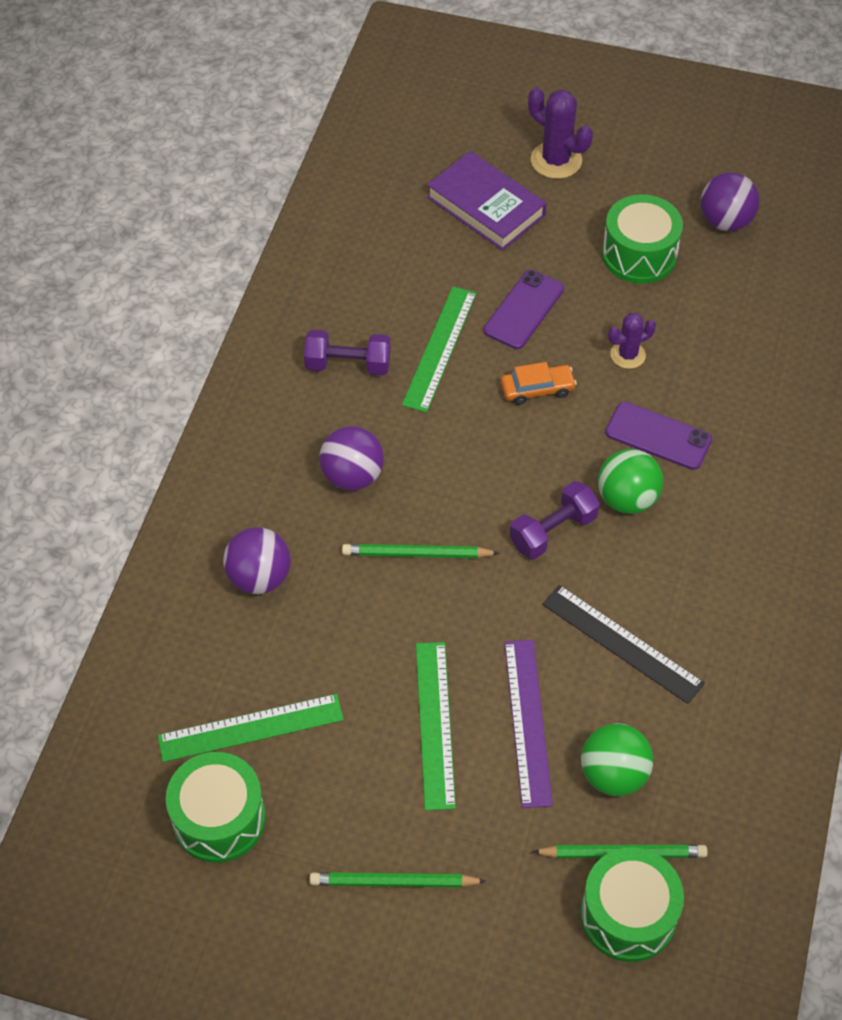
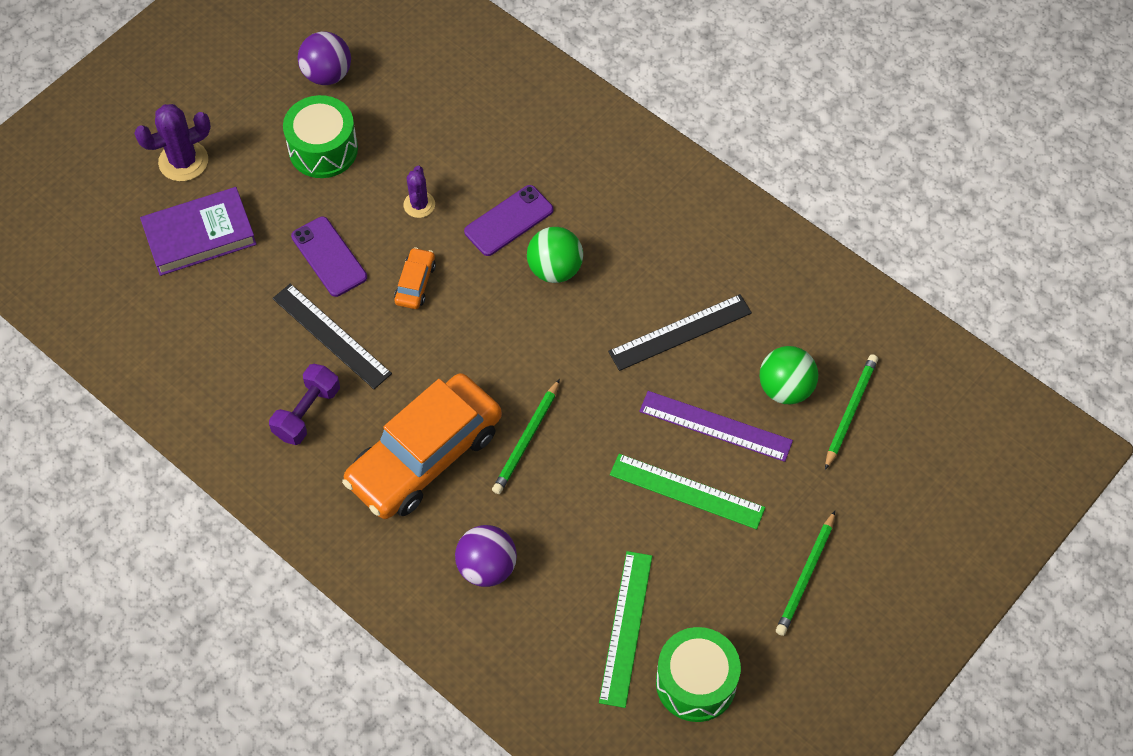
camera: 65 degrees left, 5 degrees up
(352, 476) = (424, 456): purple ball -> orange car
(440, 348) = (331, 335): green ruler -> black ruler
(553, 531) = (557, 333): purple dumbbell -> none
(628, 915) = (898, 430): green drum -> none

